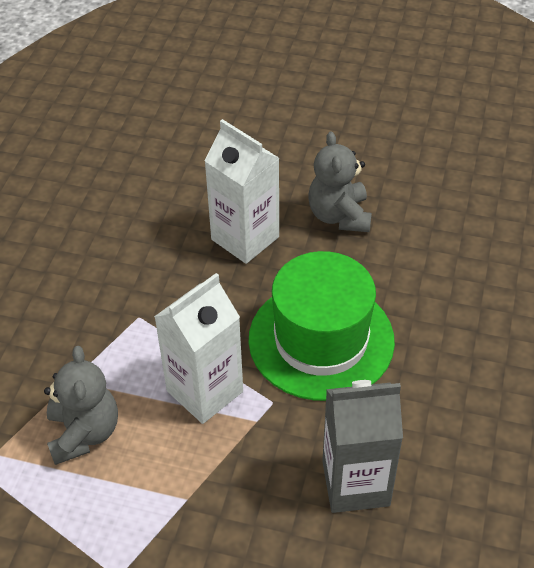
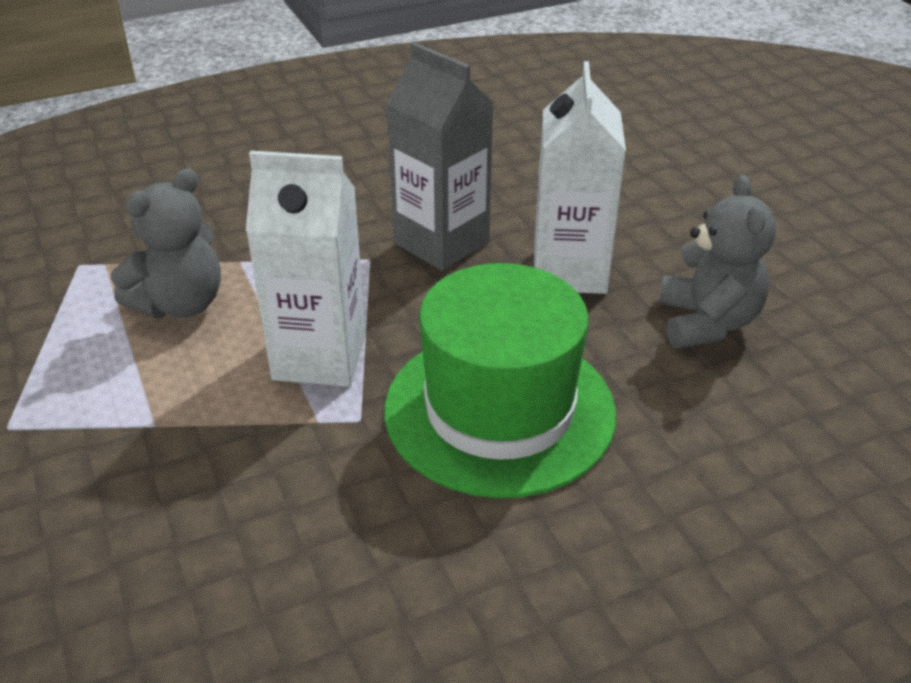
camera: 50 degrees right, 10 degrees down
(339, 216) = (706, 323): grey teddy bear -> grey teddy bear turned 135 degrees clockwise
(355, 483) = (306, 568): grey carton -> grey carton (441, 243)

